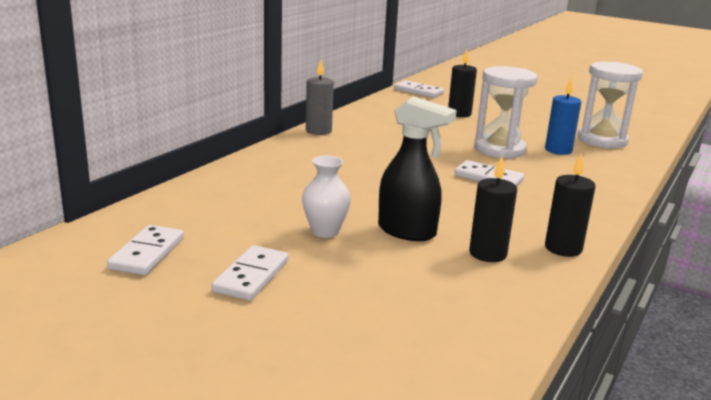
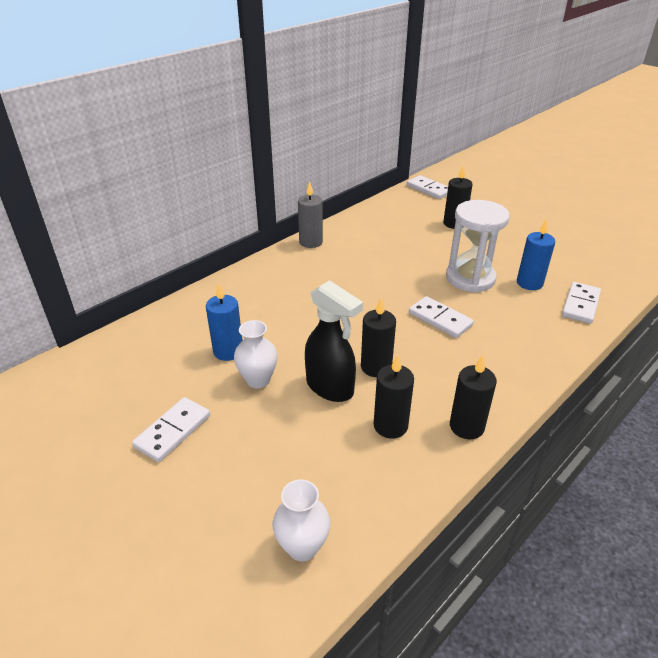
camera: 15 degrees right, 15 degrees up
(147, 253) = (103, 393): white domino -> white domino (580, 305)
(277, 213) = (228, 351): none -> blue candle
(445, 214) = (376, 367): none -> black candle
(453, 347) = (302, 547): none -> white vase
(602, 140) = (583, 271): white hourglass -> none

